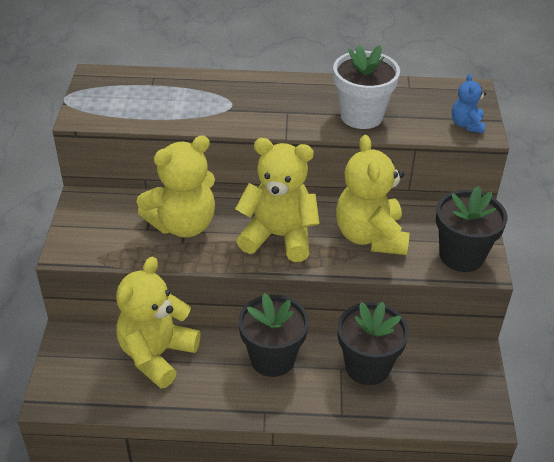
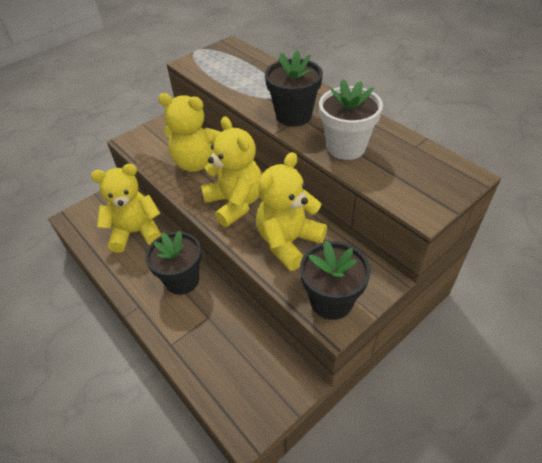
camera: 50 degrees right, 5 degrees up
(367, 366) = (223, 329): black flower pot -> black flower pot (293, 115)
(467, 125) = (420, 199): blue teddy bear -> none

